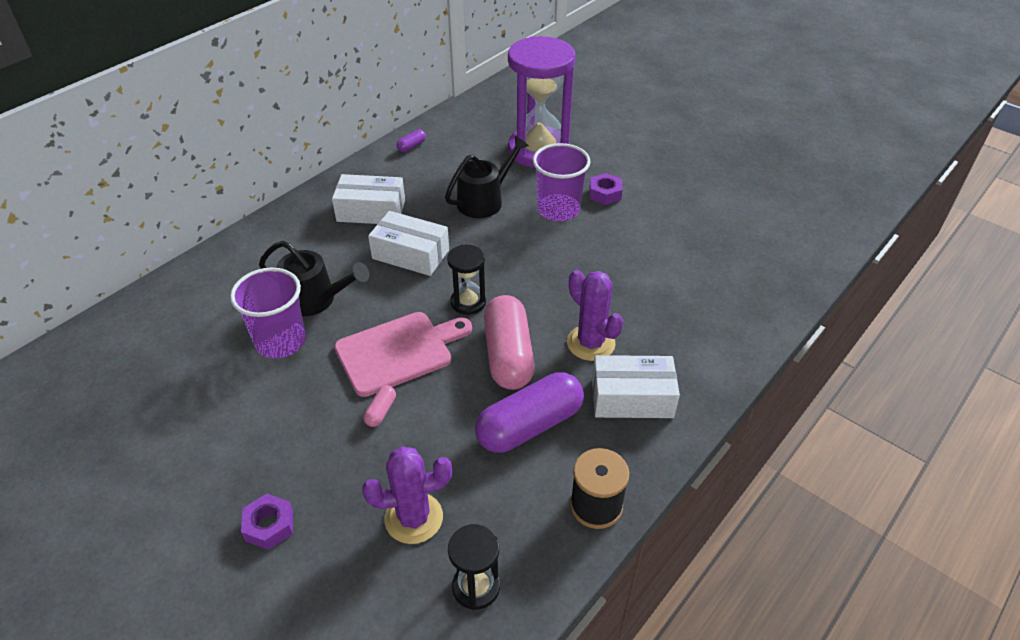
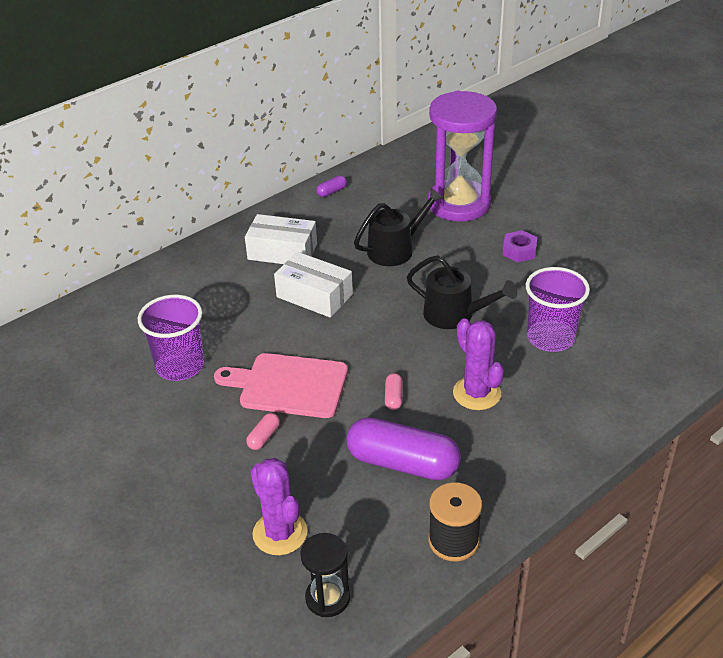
camera: 10 degrees right, 5 degrees down
(269, 526) = (149, 526): purple nut -> none
(315, 299) = (217, 331): black watering can -> black watering can (455, 315)
(398, 352) = (289, 385): pink cutting board -> pink cutting board turned 150 degrees counterclockwise
(414, 518) = (280, 533): purple cactus -> purple cactus turned 60 degrees clockwise
(468, 302) = (363, 345): black hourglass -> none
(508, 355) = (393, 397): pink capsule -> pink capsule, size x0.41
(529, 425) = (403, 463): purple capsule -> purple capsule turned 45 degrees clockwise
(558, 209) = (468, 263): purple cup -> purple cup (550, 338)
(632, 398) = (508, 447): white box -> none

